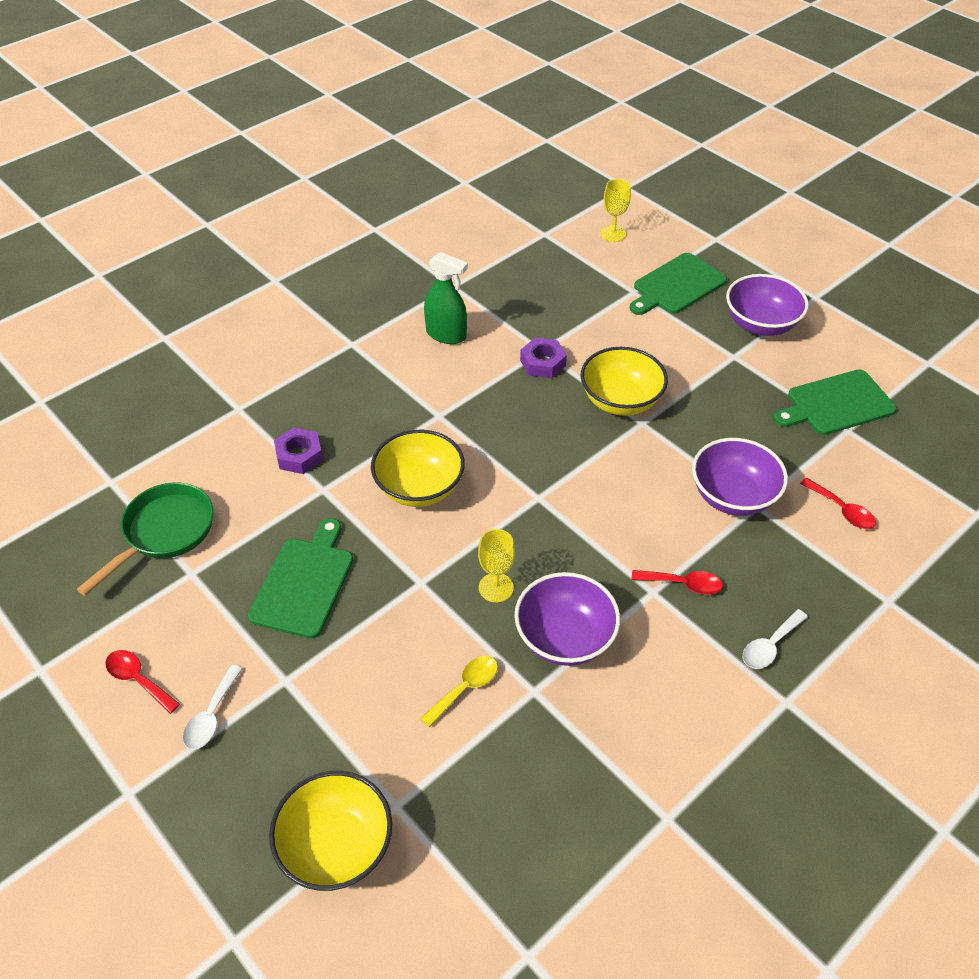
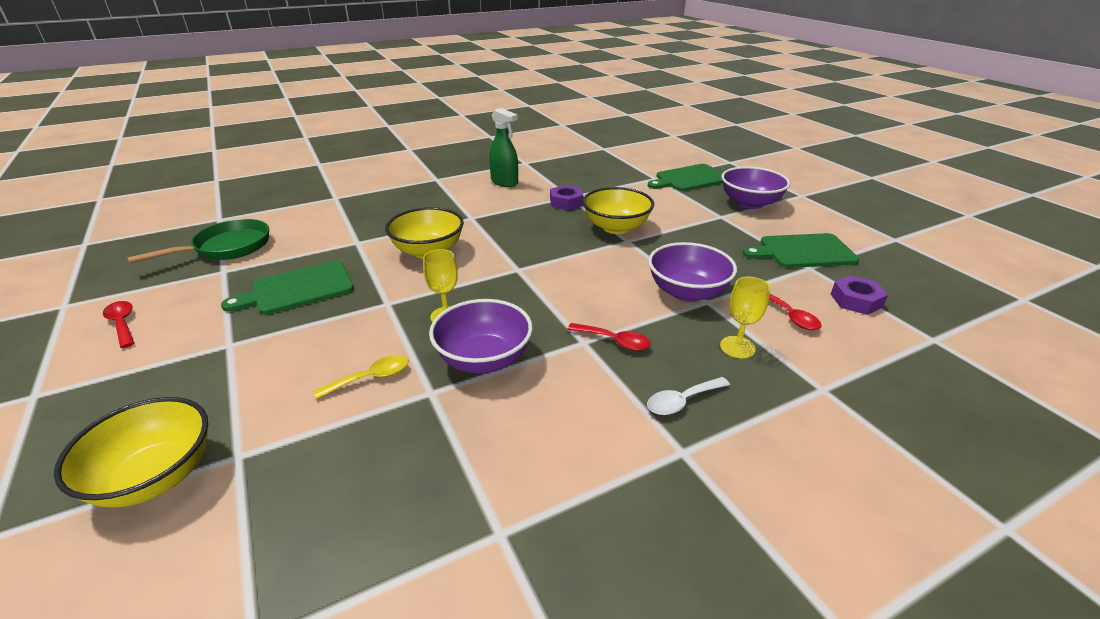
camera: 15 degrees right, 15 degrees down
(211, 716) = (150, 356): white spoon -> none
(299, 455) = (355, 224): purple nut -> purple nut (856, 300)
(304, 583) = (298, 289): green cutting board -> green cutting board turned 150 degrees counterclockwise
(613, 234) = (652, 153): yellow goblet -> yellow goblet (737, 347)

